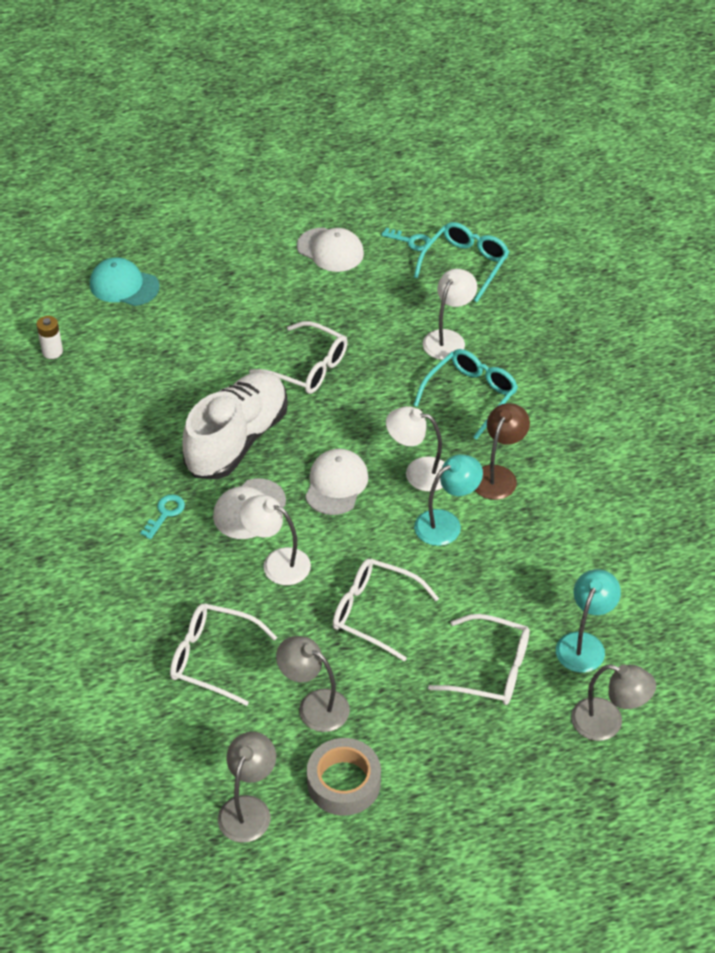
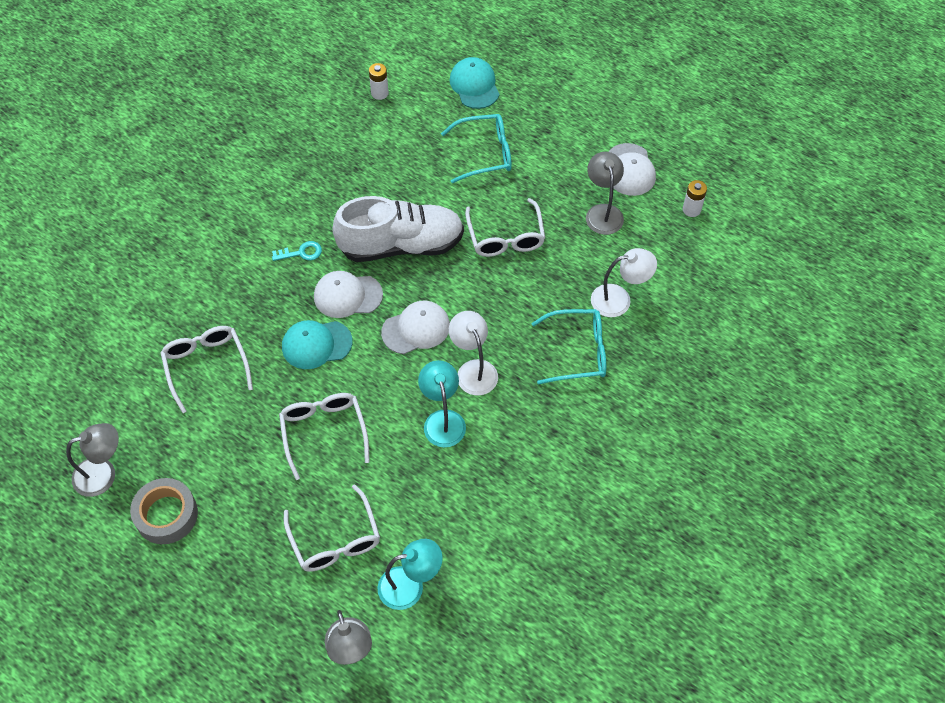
camera: 50 degrees right, 10 degrees up
(277, 562) = (316, 344): white lamp -> turquoise cap
(314, 705) = (215, 452): grey lamp -> grey lamp (603, 212)
(411, 241) = (691, 209): turquoise key -> white battery
(446, 523) = (442, 420): turquoise lamp -> turquoise lamp turned 120 degrees counterclockwise
(465, 265) = (704, 258): turquoise glasses -> turquoise glasses (485, 153)
(498, 475) = (518, 421): brown lamp -> none

